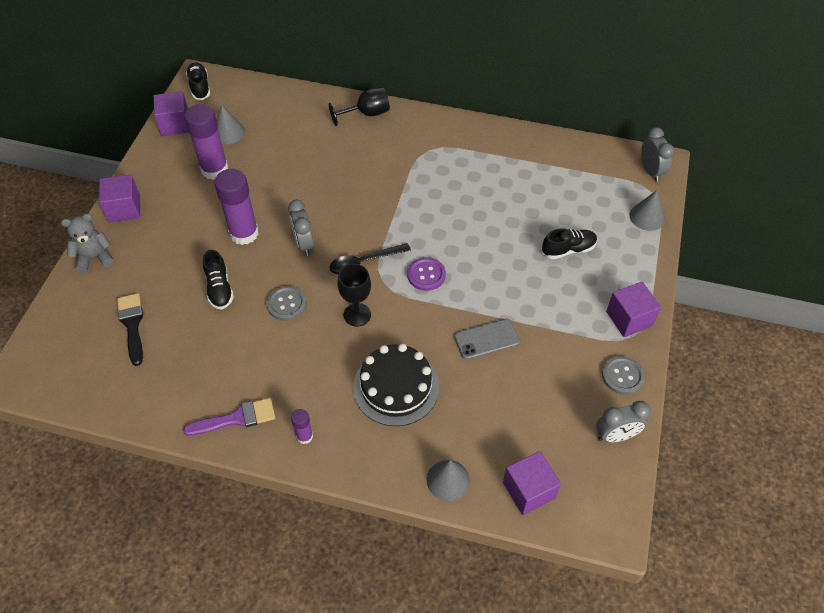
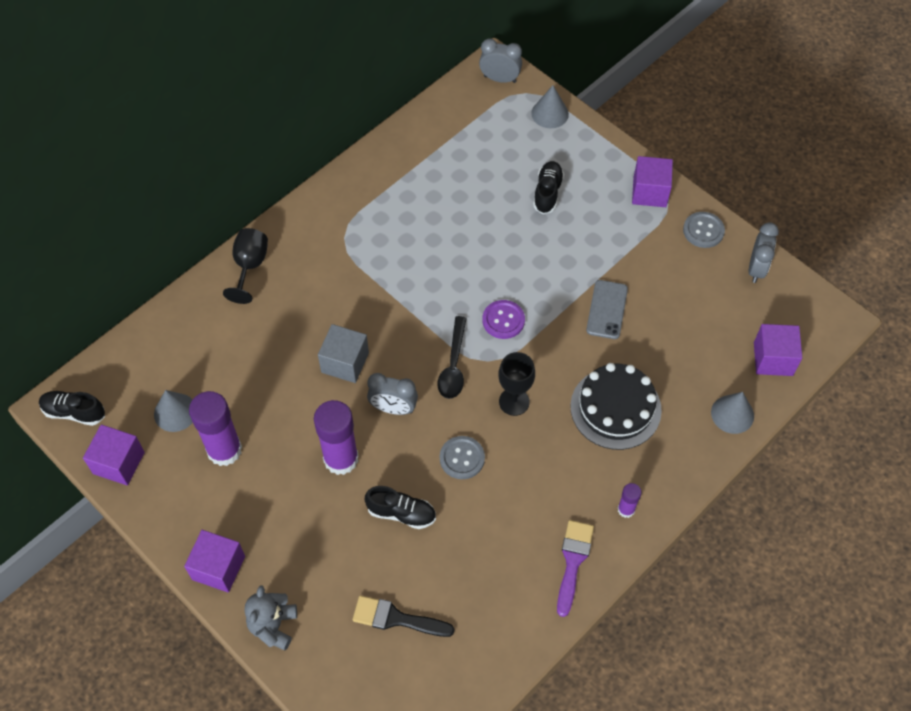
camera: 60 degrees left, 5 degrees up
(324, 199) = (345, 362): none -> grey cube

